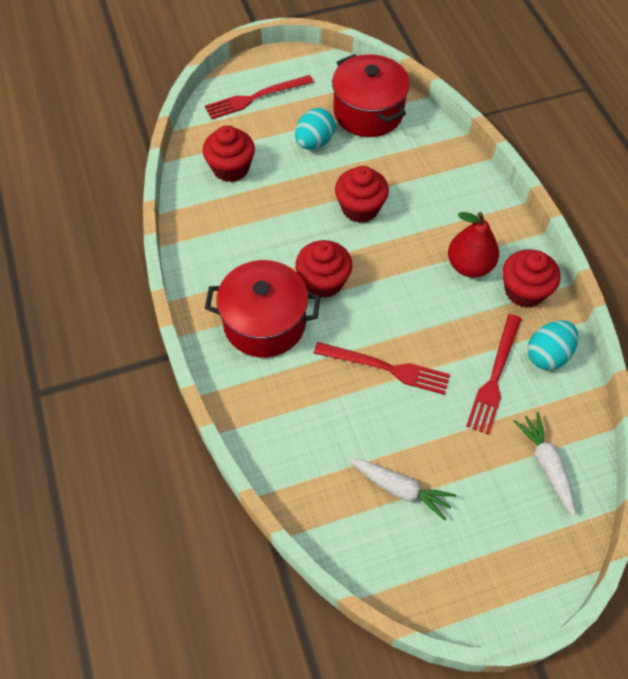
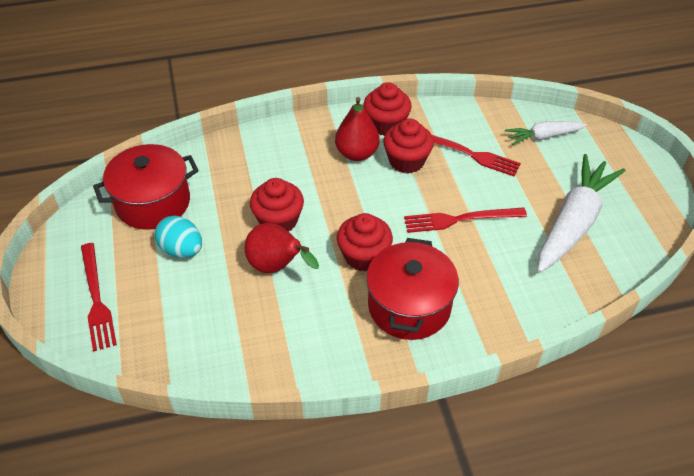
camera: 85 degrees left, 10 degrees down
(231, 168) = (199, 327): red cupcake -> red cupcake (406, 161)
(302, 213) = (277, 267): none -> red pear
(386, 368) = (460, 219): red fork -> red fork turned 120 degrees counterclockwise
(401, 489) = (574, 222): white carrot -> white carrot, size x1.85
(548, 355) = (448, 121): turquoise egg -> none

